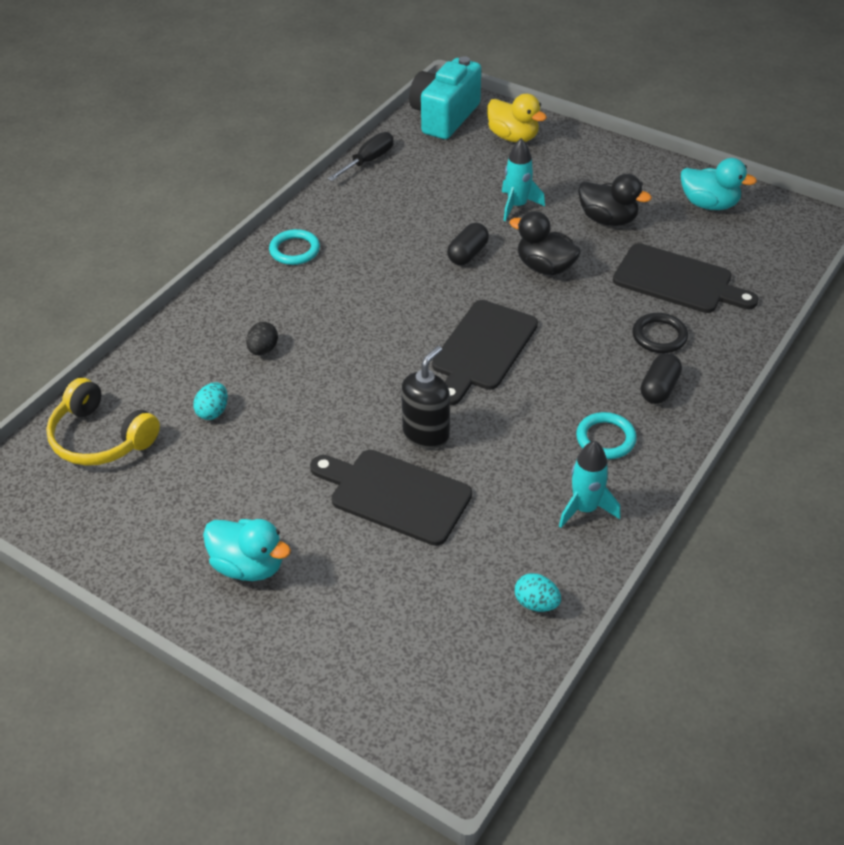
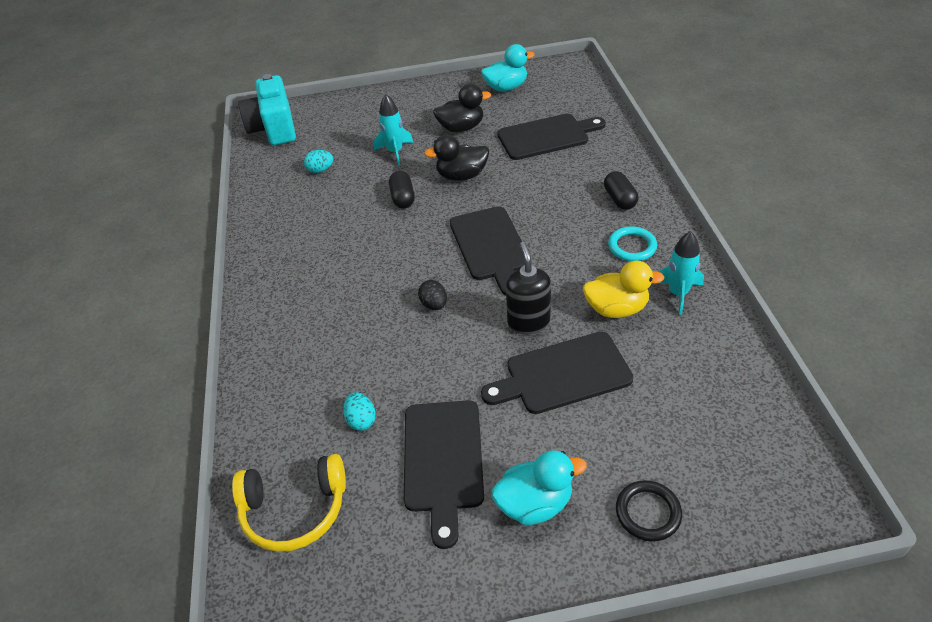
camera: 40 degrees left, 0 degrees up
(228, 485) = (443, 461): none -> black cutting board
(263, 350) = (342, 350): black egg -> black egg (434, 304)
(294, 250) = (276, 271): turquoise ring -> none
(368, 161) = (255, 183): black screwdriver -> none
(513, 137) = (338, 115): yellow duck -> yellow duck (616, 308)
(536, 603) = (732, 369): turquoise egg -> turquoise egg (320, 170)
(659, 336) = (579, 171): black ring -> black ring (648, 512)

